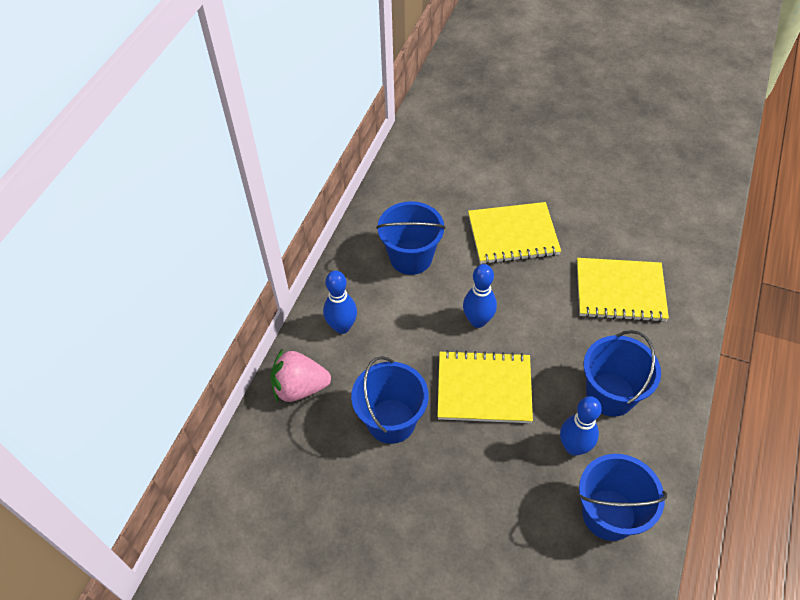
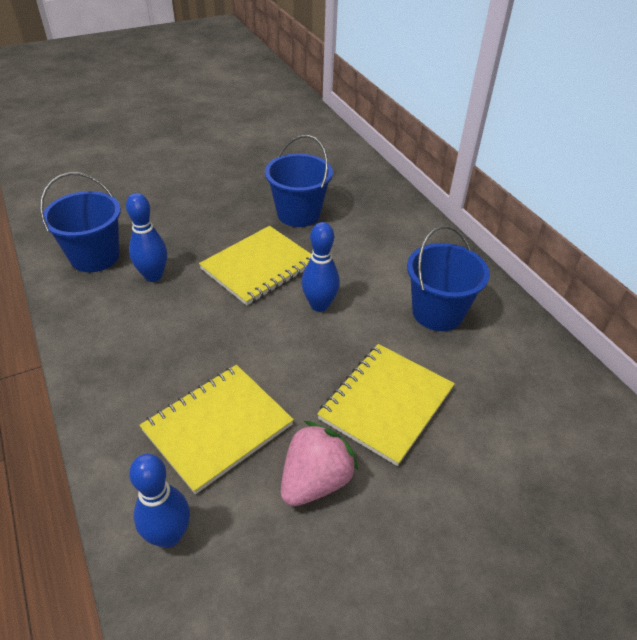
camera: 130 degrees right, 10 degrees down
(300, 387) = (377, 194): pink strawberry -> pink strawberry (315, 481)
(342, 327) = (406, 236): blue bowling pin -> blue bowling pin (169, 535)
(610, 394) = (151, 327): blue bucket -> none

